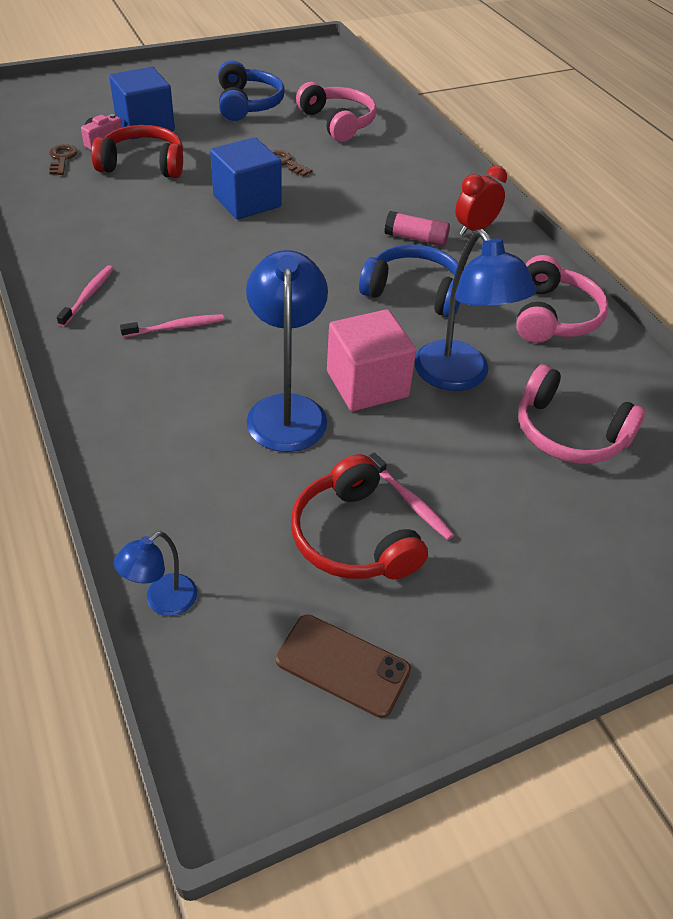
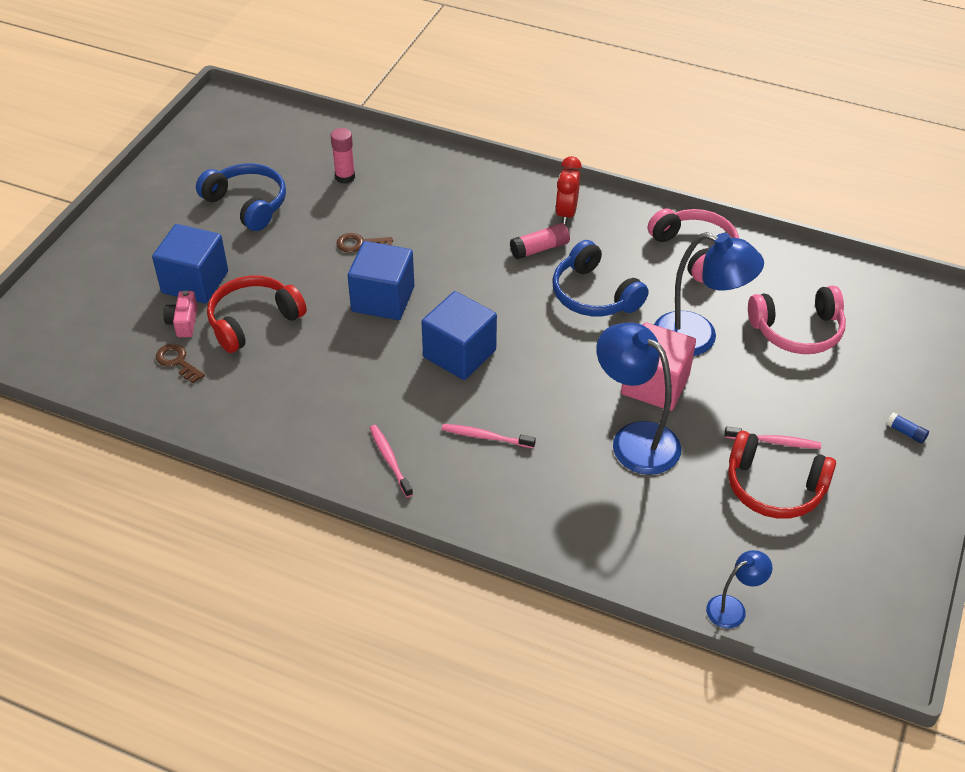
camera: 40 degrees left, 0 degrees up
(162, 602) = (733, 608): blue lamp -> blue lamp turned 120 degrees counterclockwise
(176, 327) = (485, 437): pink toothbrush -> pink toothbrush turned 105 degrees counterclockwise
(245, 265) = (459, 354): none -> blue cube
(337, 122) = (345, 177): pink headphones -> pink glue stick
(342, 665) = (858, 560): brown phone -> none
(414, 292) = (594, 294): blue headphones -> blue headphones turned 105 degrees counterclockwise
(565, 595) = (906, 432): none -> blue glue stick

